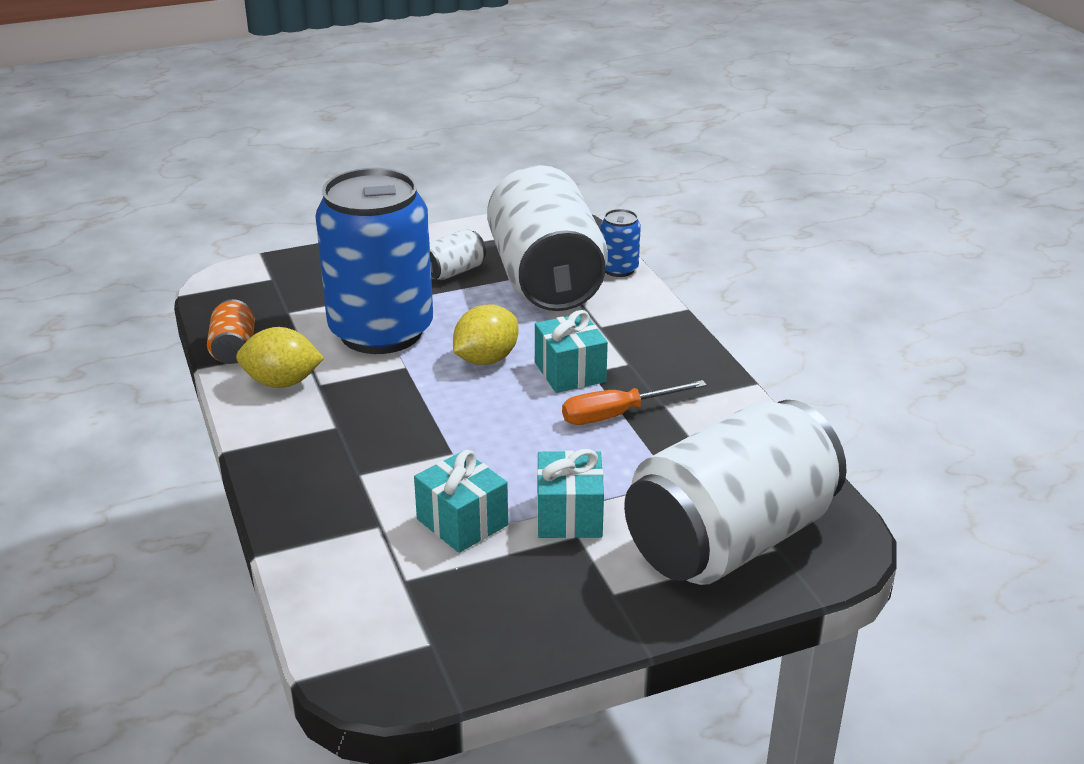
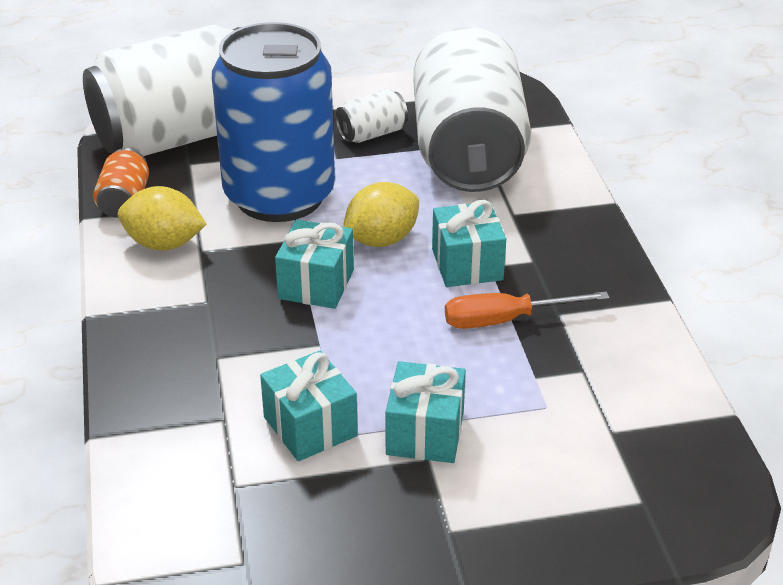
camera: 10 degrees right, 5 degrees up
(435, 402) = (316, 284): none -> turquoise gift
(619, 269) = (550, 148): blue can -> none
(729, 539) = (592, 483): white can -> white can (180, 136)

